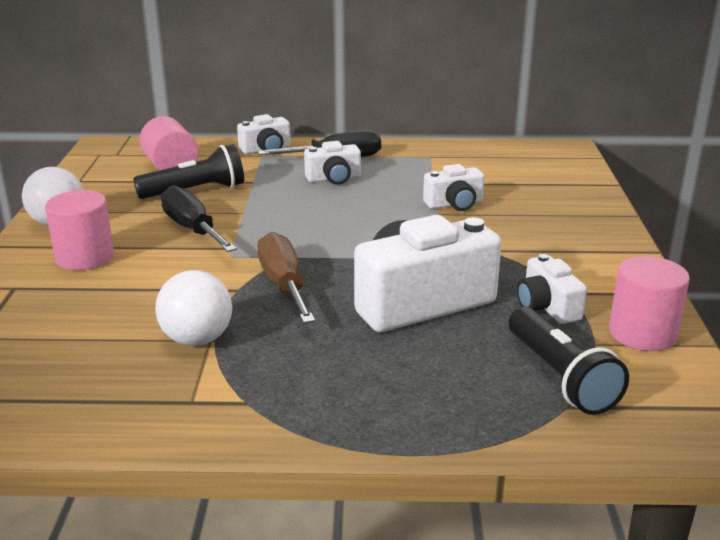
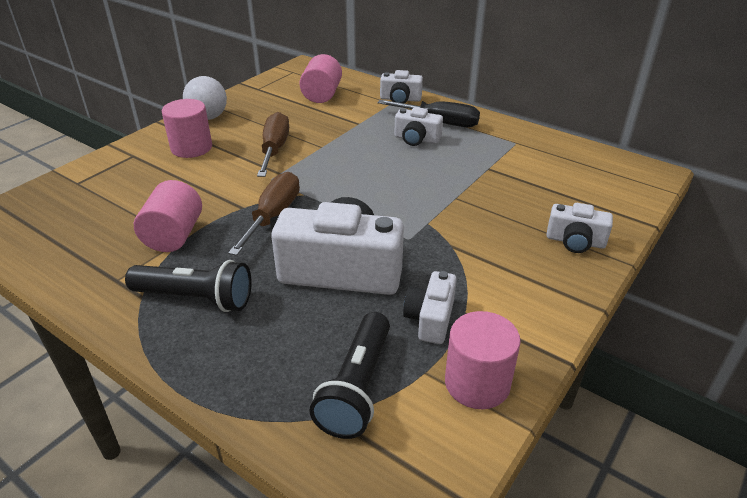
camera: 35 degrees right, 10 degrees up
(193, 229) = (274, 149): black screwdriver -> brown screwdriver
(195, 191) = (313, 119): black flashlight -> black flashlight (195, 298)
(197, 339) = (174, 236): white ball -> pink cylinder
(454, 204) = (479, 194): white camera -> white camera (575, 241)

